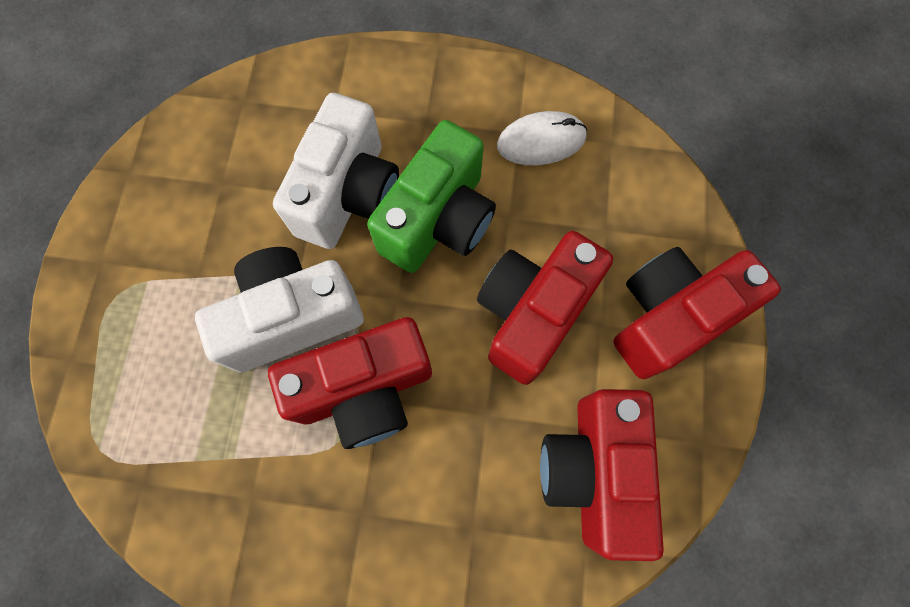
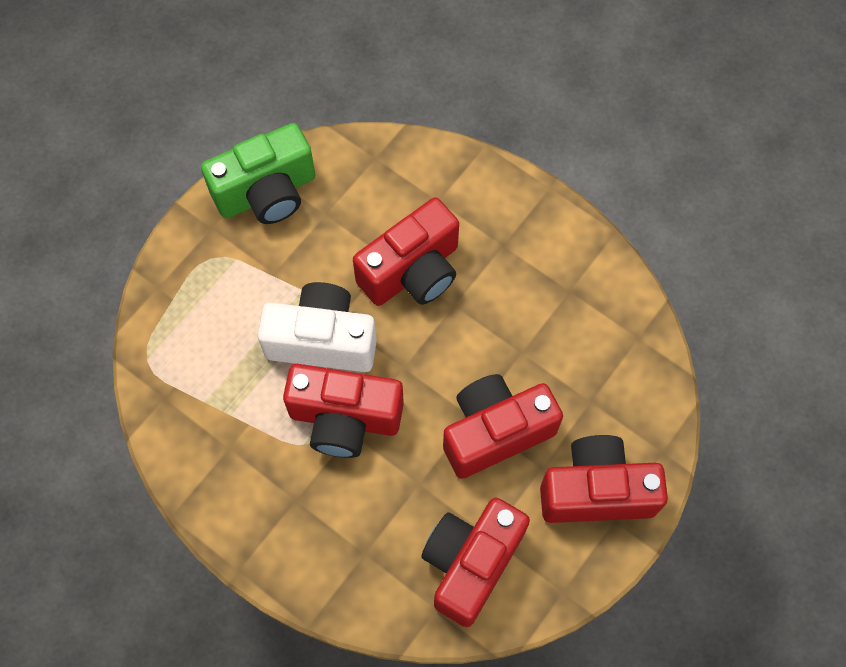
camera: 30 degrees right, 5 degrees down
(349, 194) = (412, 271): white camera -> red camera
(438, 221) = (467, 326): green camera -> green camera (267, 193)
(541, 141) = (583, 307): white mouse -> none

